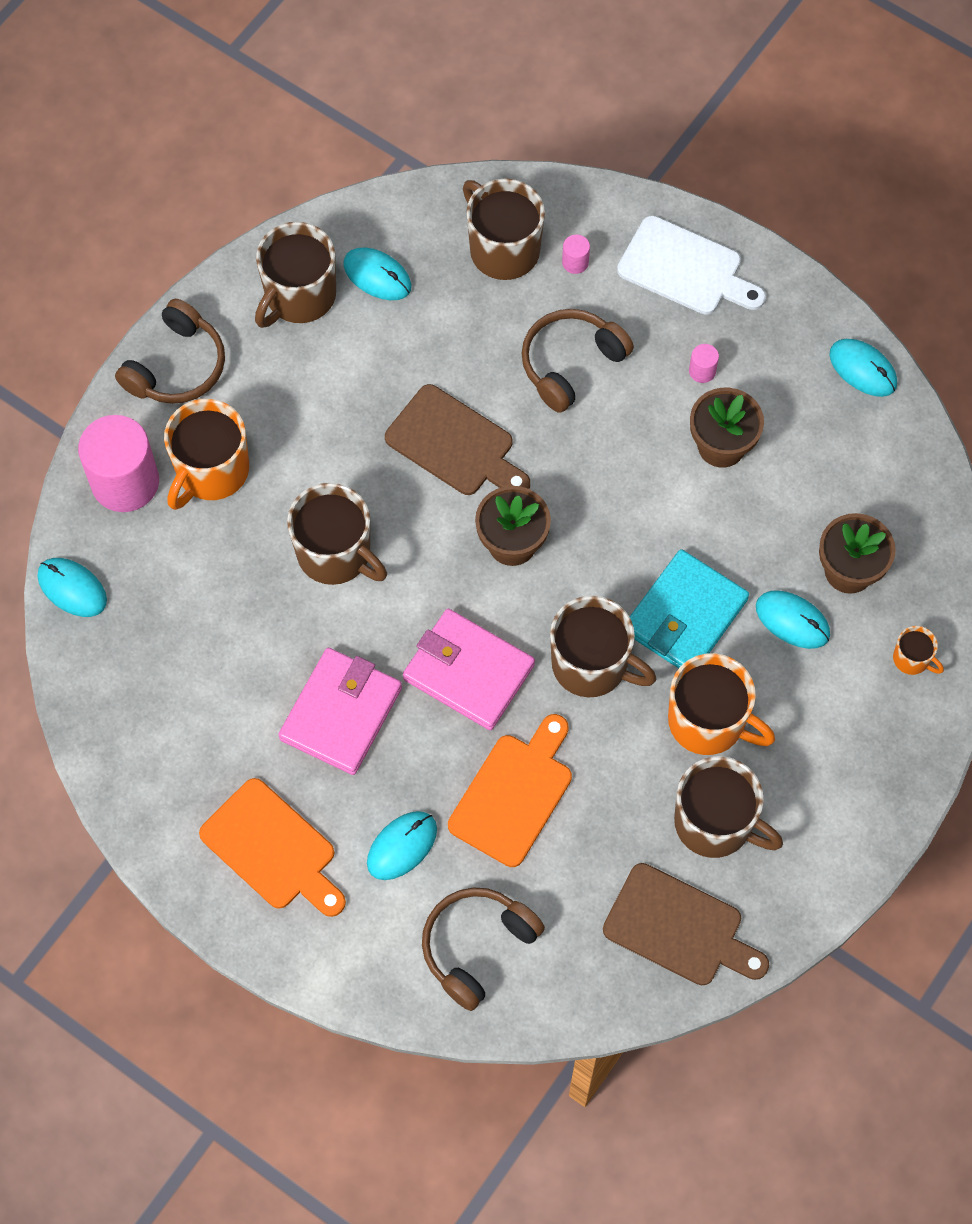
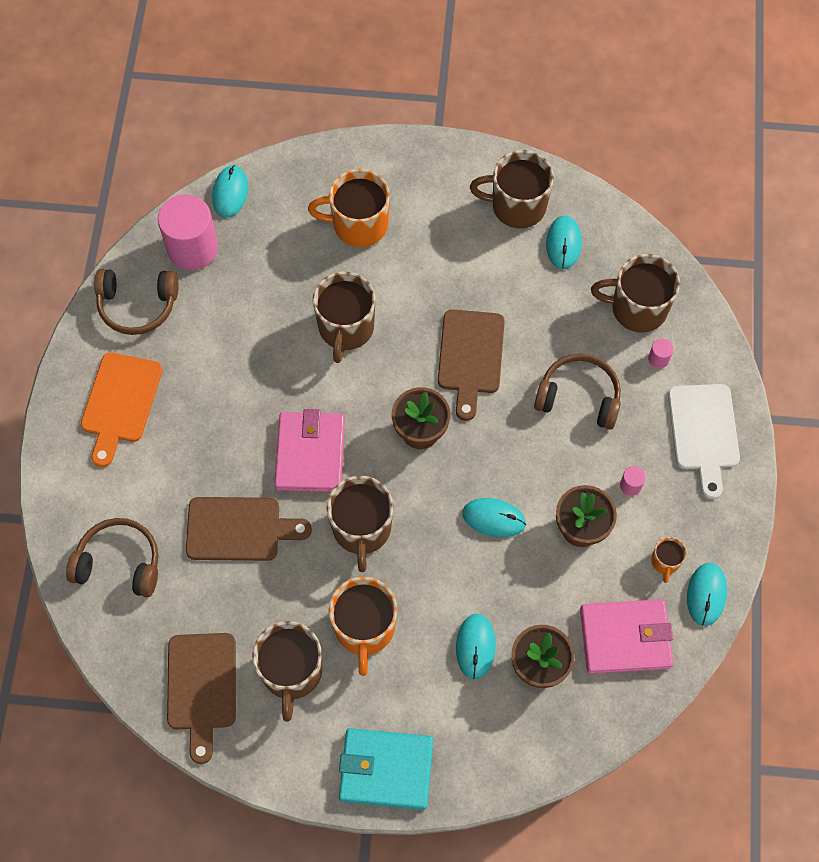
camera: 60 degrees right, 0 degrees up
(125, 482) = (320, 181): pink cylinder -> pink cylinder (193, 248)
(176, 366) = (419, 164): brown headphones -> brown headphones (137, 305)
(341, 713) = (235, 392): pink wallet -> pink wallet (625, 638)
(402, 846) = (164, 479): turquoise mouse -> turquoise mouse (494, 518)
(503, 249) = (637, 308): brown mug -> brown mug turned 105 degrees counterclockwise
(514, 794) = (239, 529): orange cutting board -> brown cutting board
(685, 615) = (435, 571): turquoise wallet -> turquoise wallet (386, 770)
(912, 659) = (496, 746): orange mug -> orange mug (665, 562)

